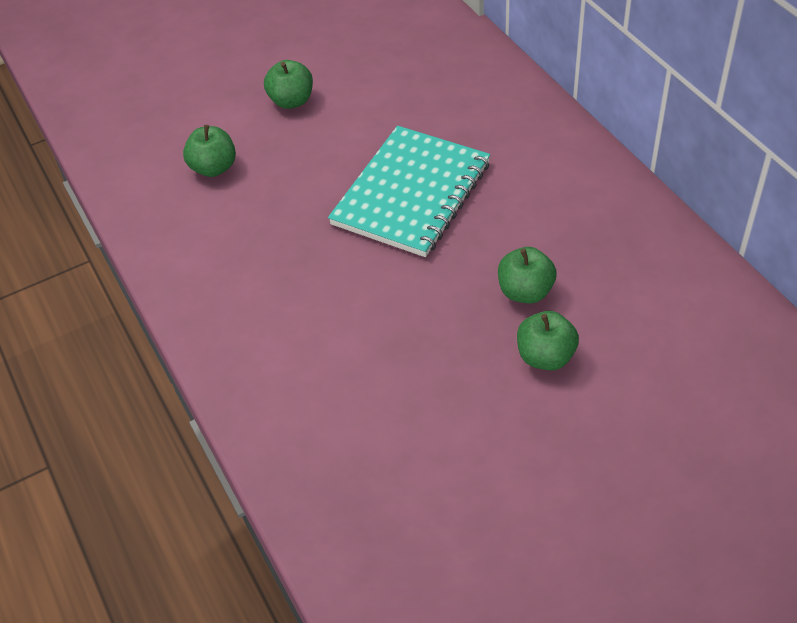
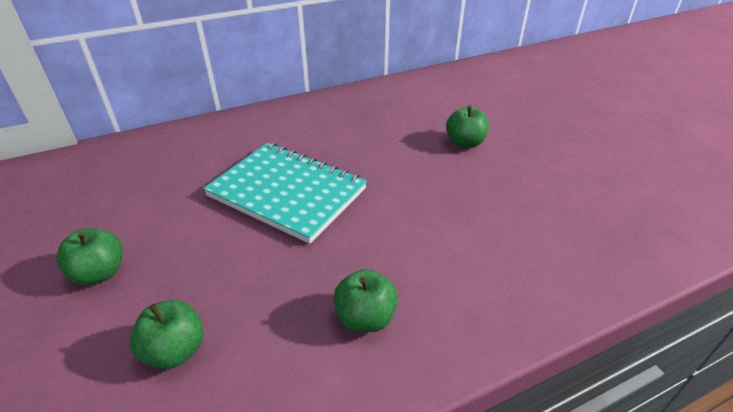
camera: 90 degrees left, 10 degrees down
(525, 292) = (406, 146): green apple -> green apple (365, 318)

